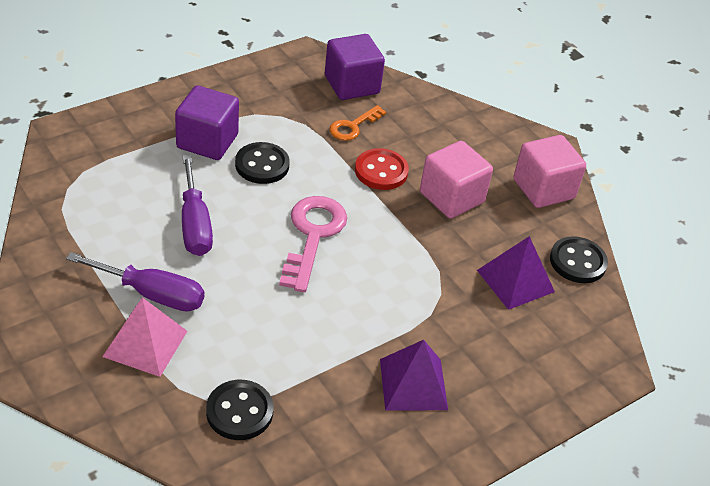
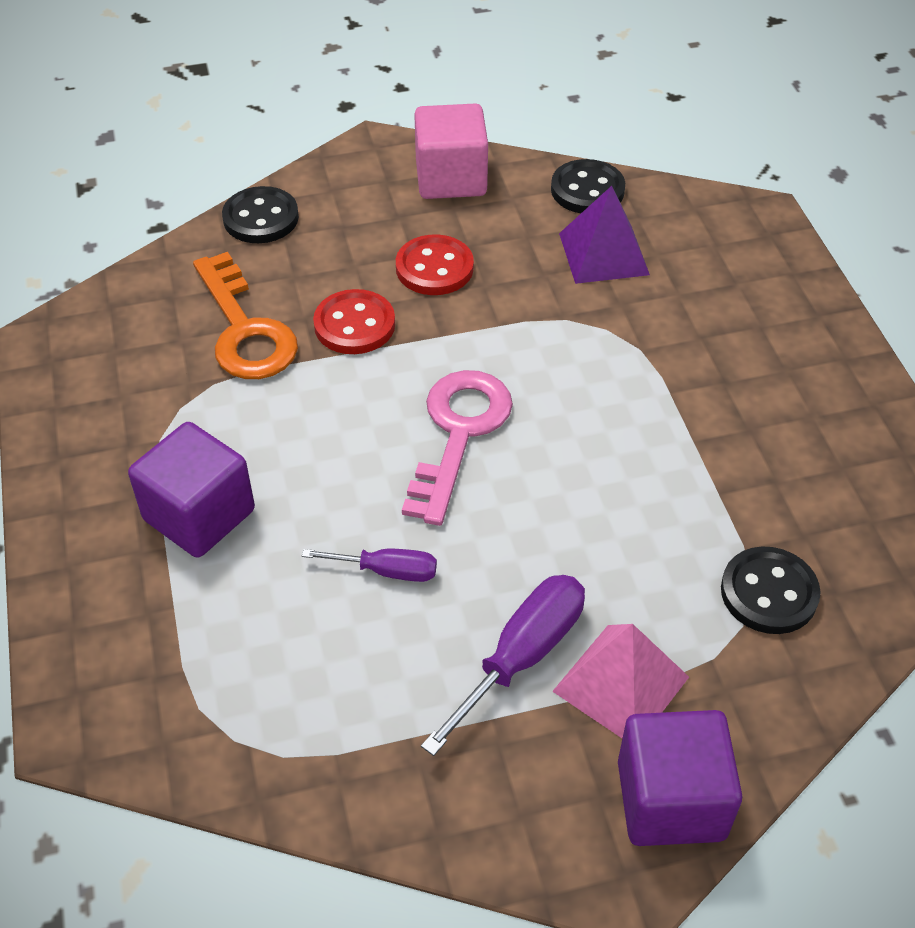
camera: 65 degrees left, 5 degrees up
(194, 224) = (387, 571): purple screwdriver -> purple screwdriver, size x0.60
(262, 165) = (285, 457): black button -> black button (261, 218)
(312, 235) = (459, 433): pink key -> pink key turned 75 degrees clockwise
(352, 85) = (149, 307): purple cube -> purple cube (671, 800)
(353, 126) = (245, 330): orange key -> orange key, size x1.71
(413, 384) = (752, 398): purple pyramid -> none
(451, 197) = (434, 268): pink cube -> red button

